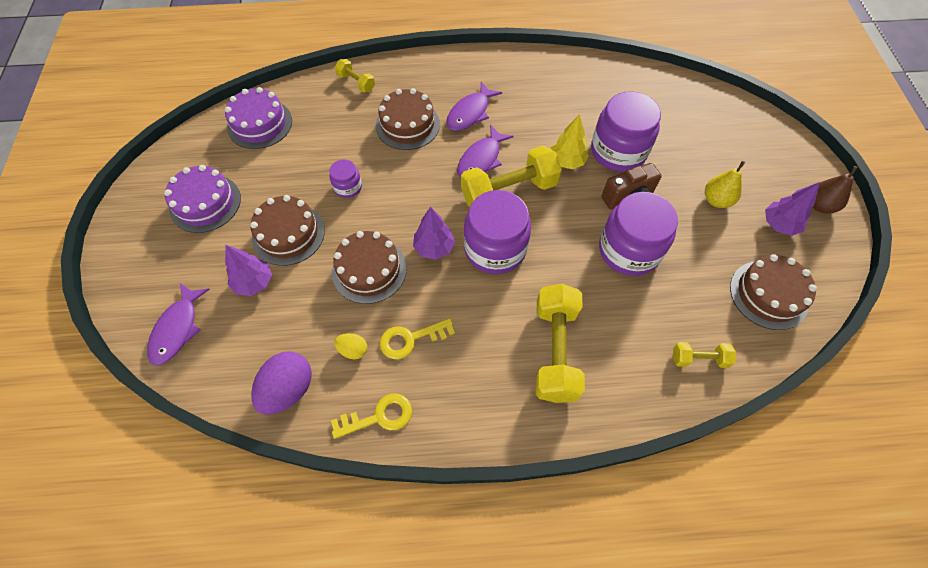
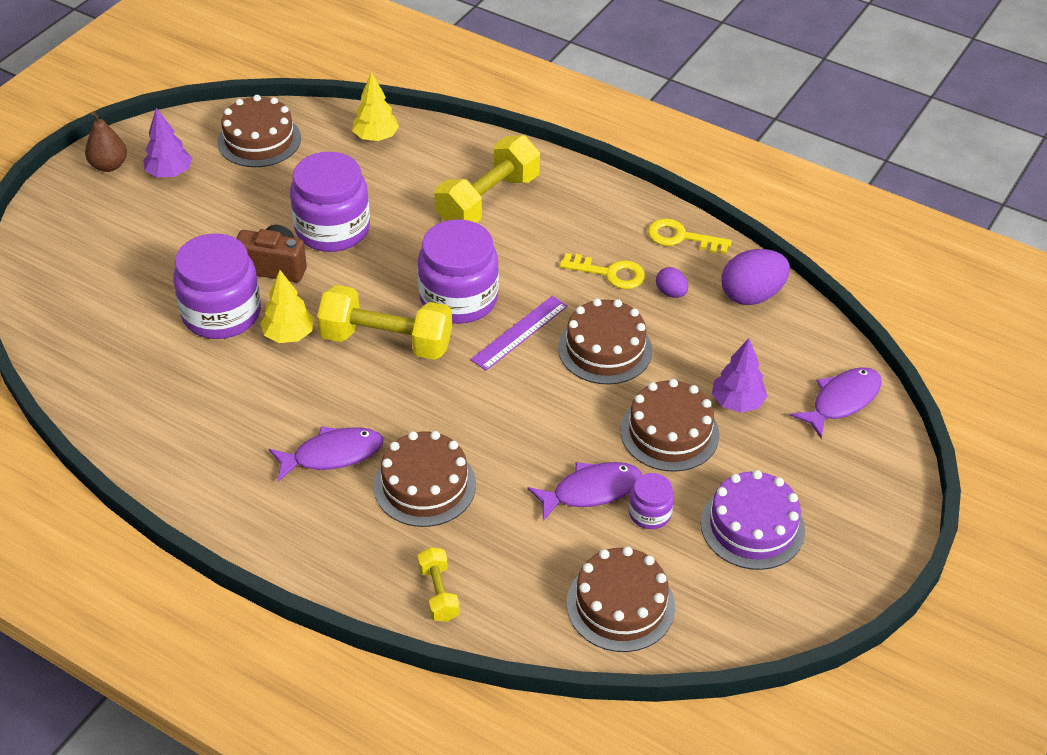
camera: 145 degrees left, 15 degrees down
(260, 124) = (620, 605): purple cake -> brown cake
(348, 187) = (563, 447): purple jar -> purple jar (649, 513)
(353, 350) = (671, 293): yellow egg -> purple egg
(434, 247) = (520, 333): purple tree -> purple ruler
(481, 159) = (379, 391): purple fish -> purple fish (591, 491)
(699, 359) = (376, 137): yellow dumbbell -> yellow tree
(716, 200) = (193, 220): yellow pear -> none

